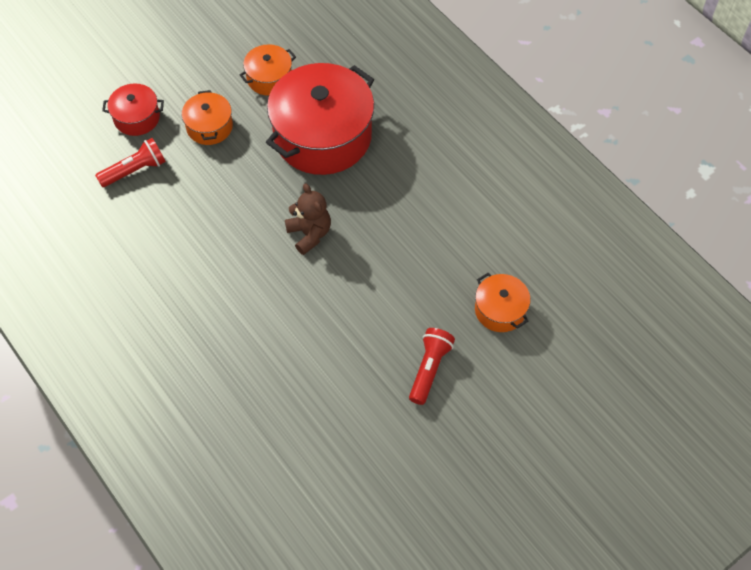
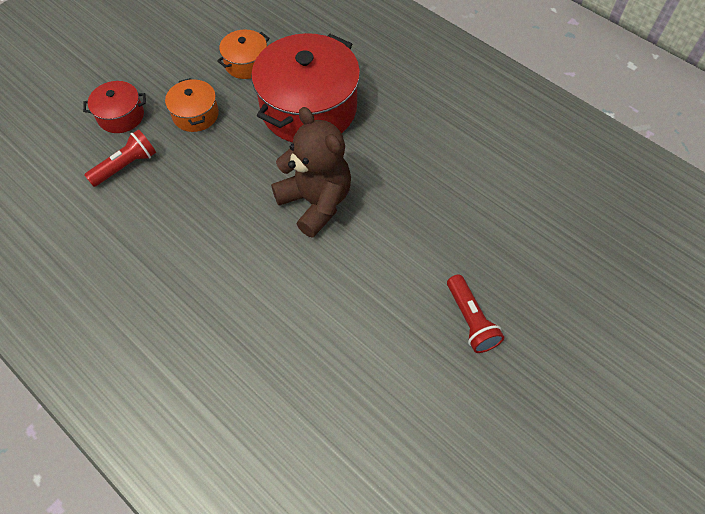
camera: 10 degrees left, 0 degrees up
(309, 234) = (315, 202): brown teddy bear -> brown teddy bear, size x1.62
(429, 369) = (470, 320): red flashlight -> red flashlight turned 150 degrees clockwise
(500, 310) = (524, 248): orange pot -> none

